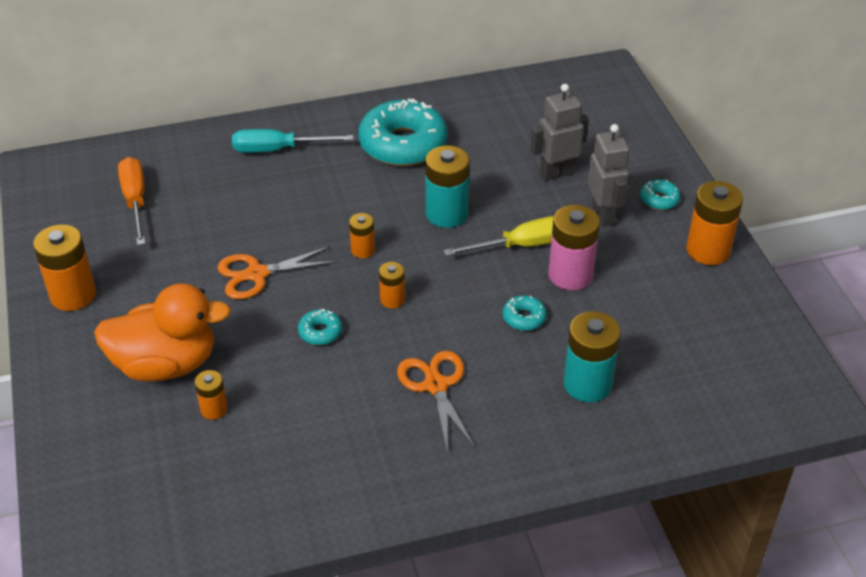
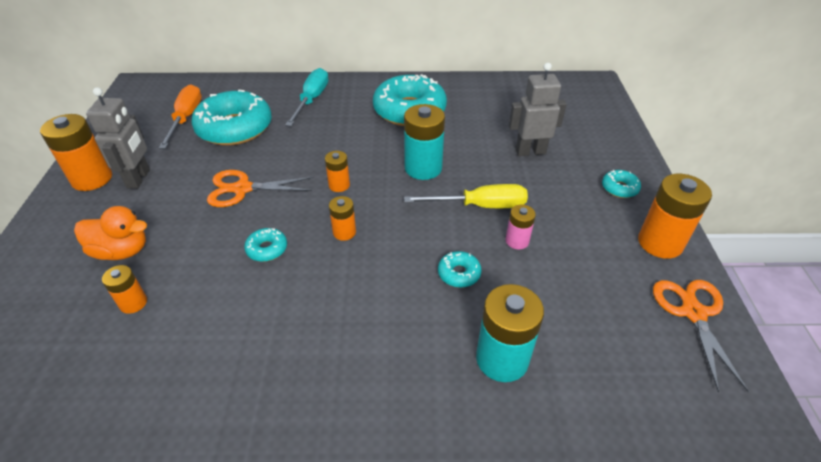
camera: 15 degrees right, 0 degrees up
(166, 364) = (121, 251): orange duck -> orange duck, size x0.63
(204, 203) = (235, 128): none -> turquoise donut
(278, 149) = (312, 100): turquoise screwdriver -> turquoise screwdriver turned 90 degrees clockwise
(435, 385) = (346, 325): orange scissors -> orange scissors (693, 313)
(570, 275) = (517, 241): pink battery -> pink battery, size x0.55
(603, 214) = (563, 192): grey robot -> grey robot (139, 179)

